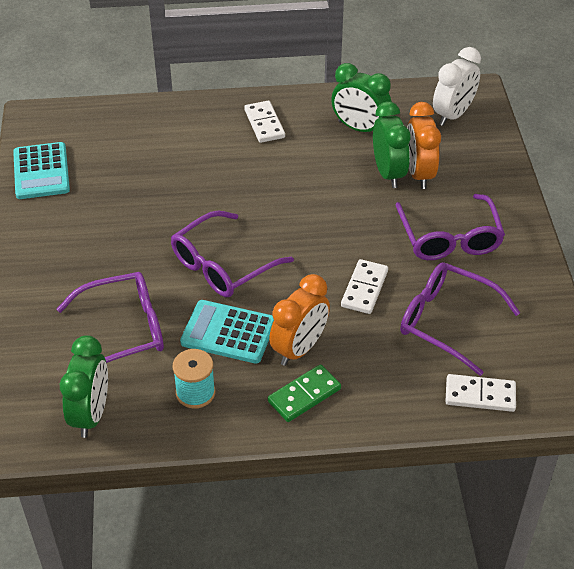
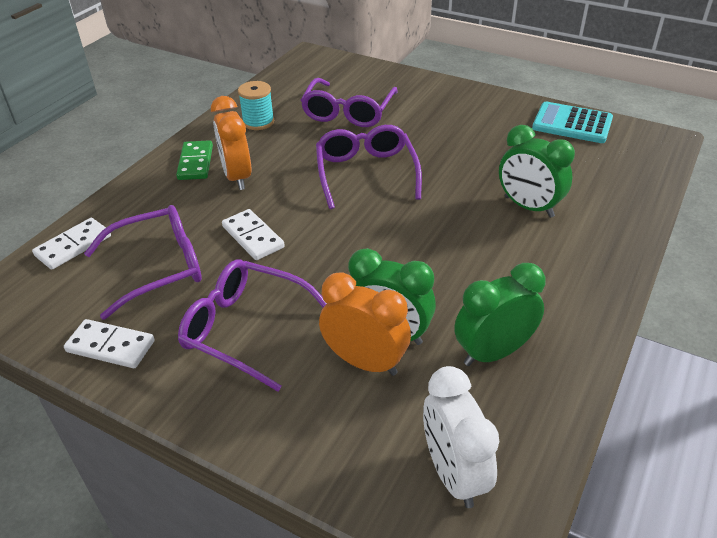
camera: 125 degrees right, 5 degrees down
(91, 414) = (291, 83): green clock -> green clock (528, 207)
(228, 332) = (293, 152): turquoise calculator -> none
(264, 124) = (557, 275): white domino -> white domino (111, 346)

